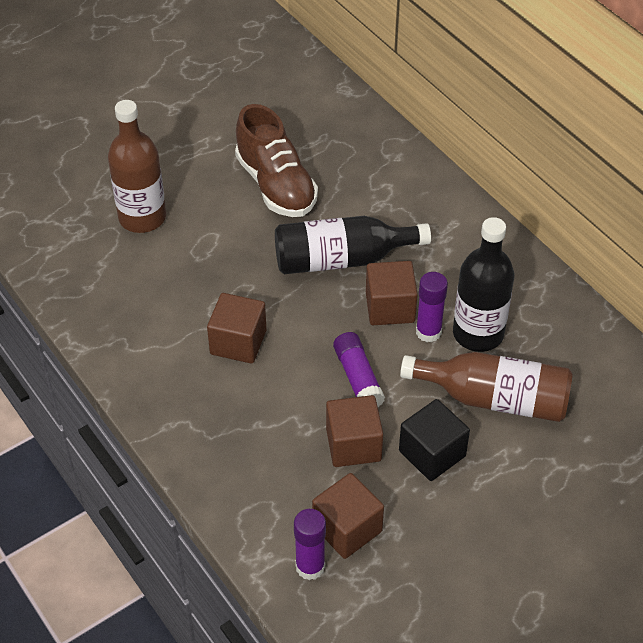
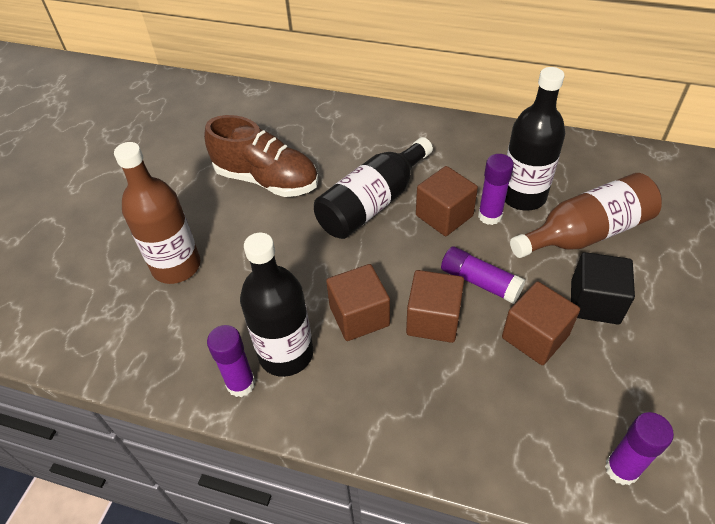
camera: 35 degrees left, 0 degrees up
(111, 335) = (241, 384): none -> purple glue stick
(160, 334) = (286, 354): none -> black bottle
(347, 528) = (609, 411): brown cube -> brown cube (433, 320)

